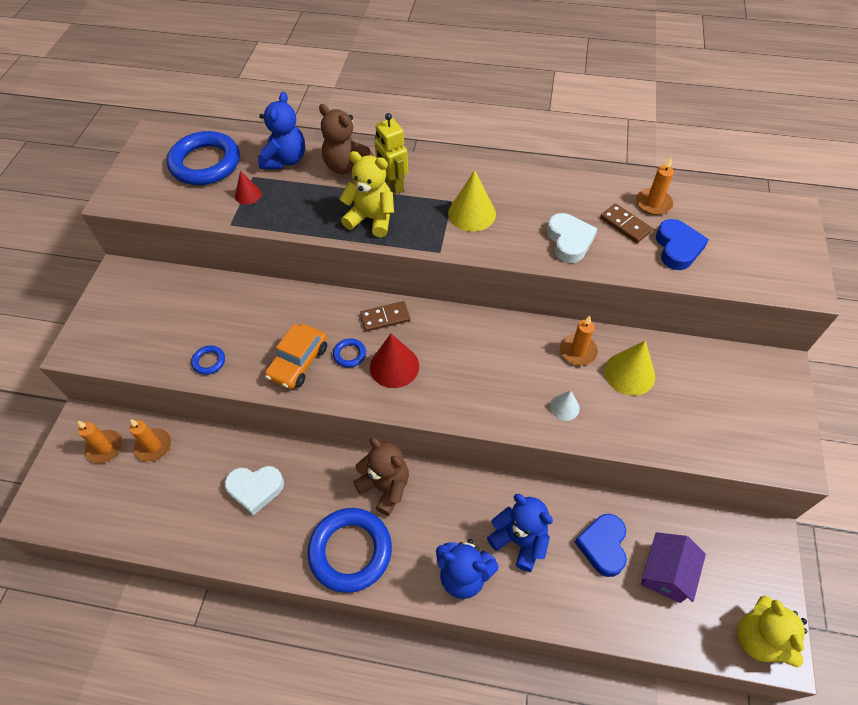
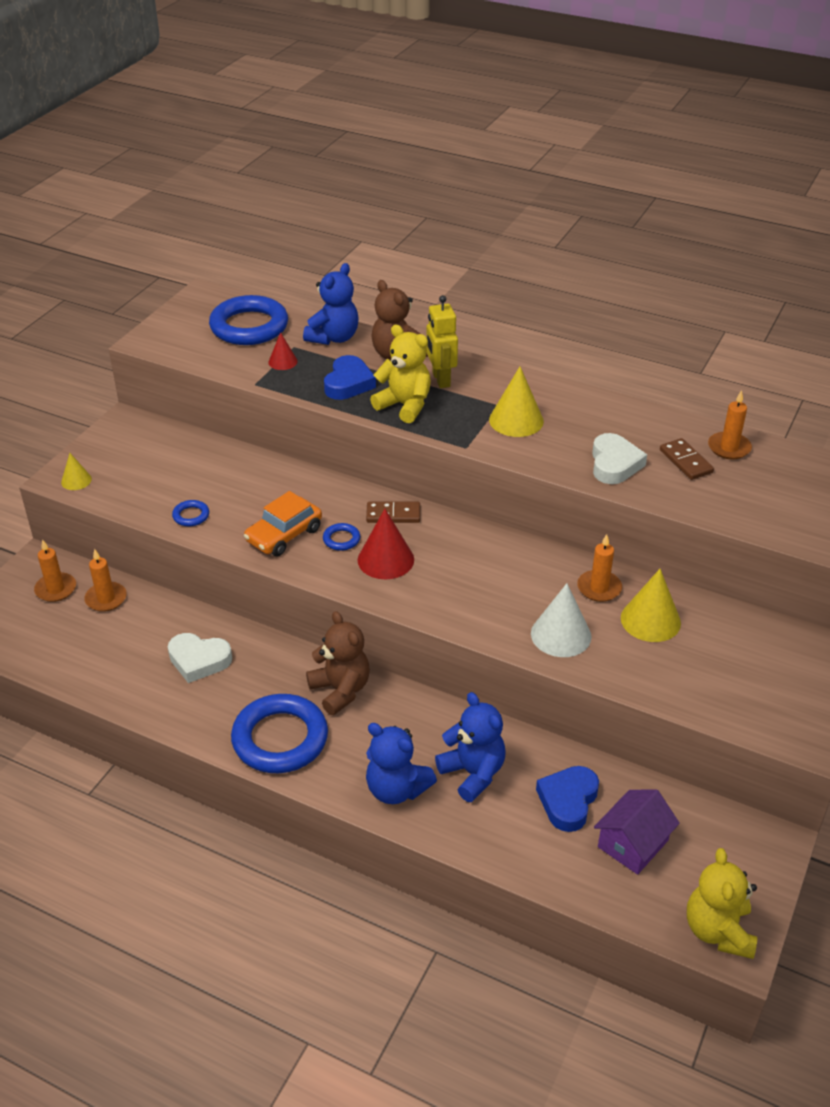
camera: 15 degrees right, 15 degrees down
(91, 348) = (76, 480): none -> yellow cone
(564, 407) = (561, 635): white cone -> white cone, size x1.76
(677, 248) = (736, 493): blue heart -> blue heart (348, 383)

